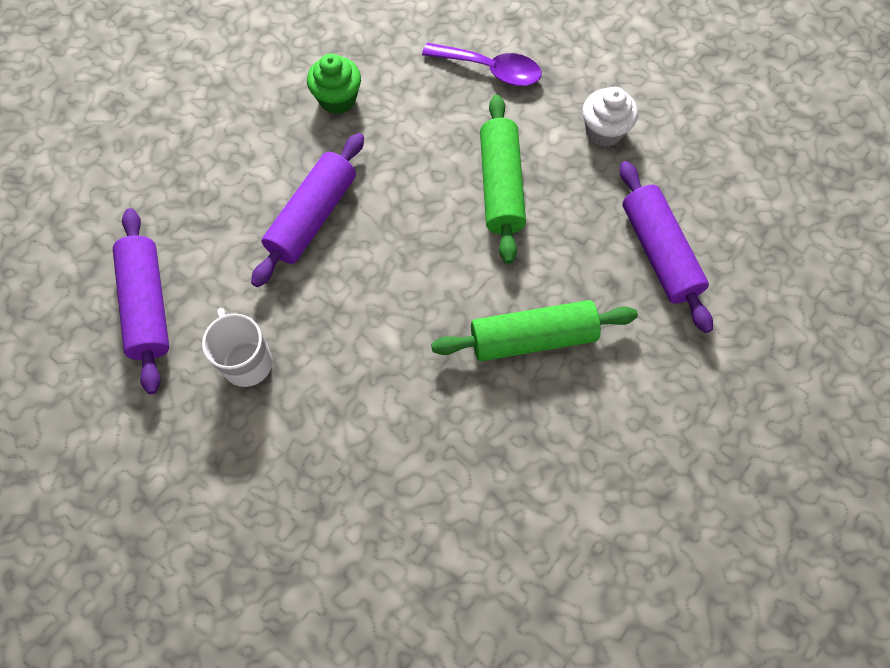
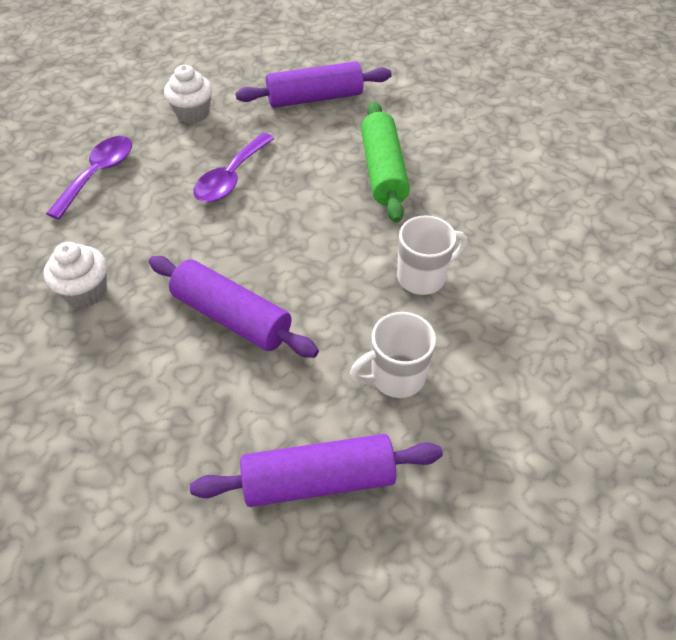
camera: 85 degrees left, 15 degrees down
(337, 99) = (86, 291): green cupcake -> white cupcake
(370, 384) = (422, 277): none -> white mug
(501, 186) = (231, 177): green rolling pin -> purple spoon

